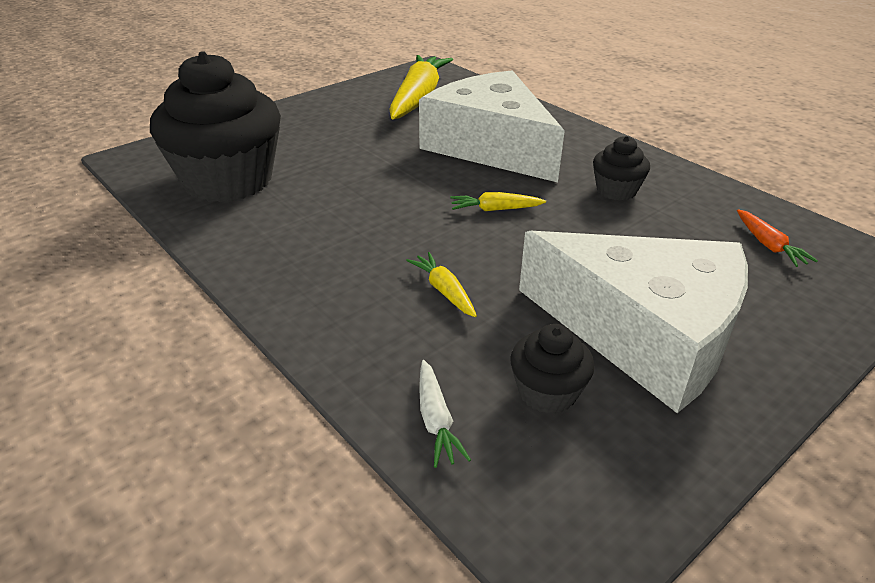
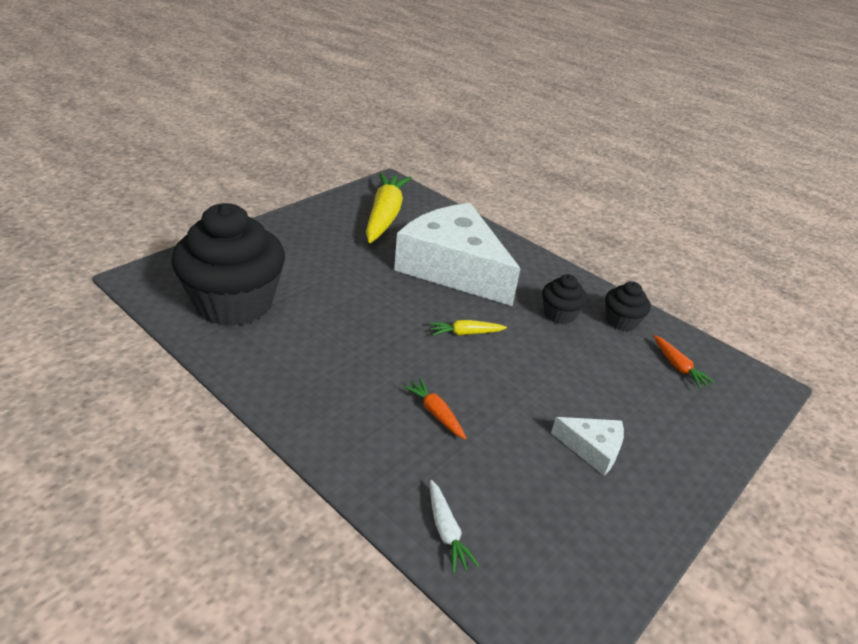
camera: 10 degrees left, 0 degrees up
(444, 291) = (435, 413): yellow carrot -> orange carrot
(547, 392) = (526, 503): black cupcake -> black cupcake (621, 321)
(643, 333) = (592, 448): white cheese -> white cheese, size x0.41

